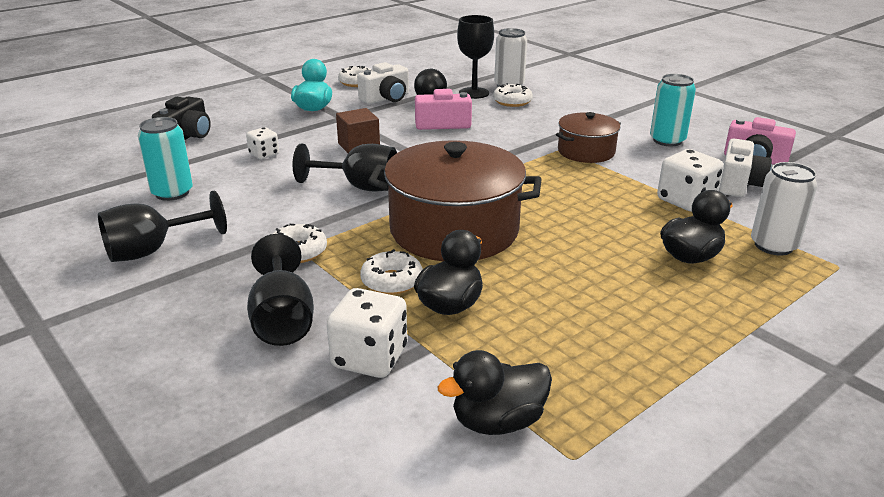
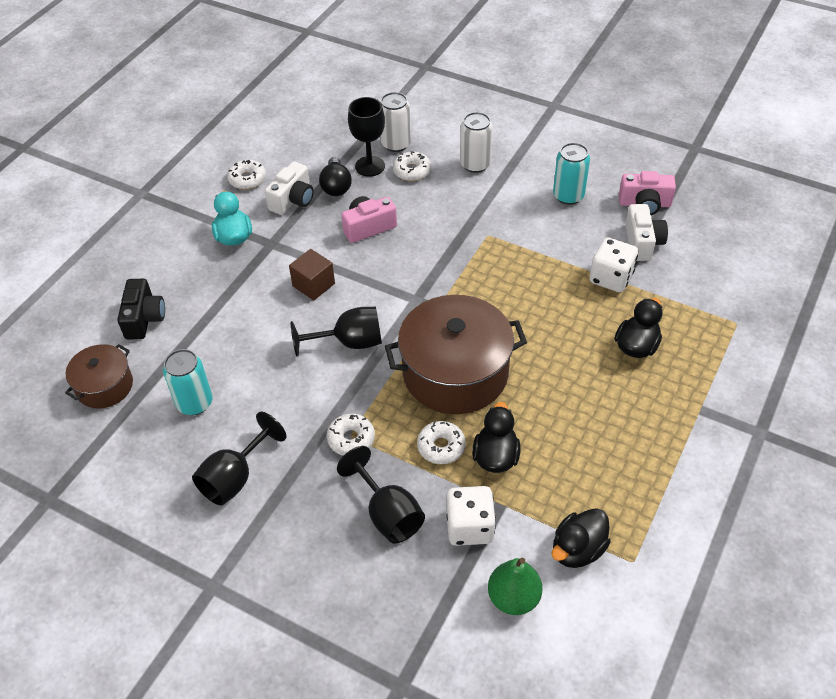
camera: 20 degrees left, 20 degrees up
(264, 154) = (236, 323): white dice -> none
(371, 446) = (513, 598): none -> green pear
(586, 152) = (510, 233): brown pot -> brown pot (104, 386)
(773, 246) = (688, 314): white can -> white can (475, 164)

